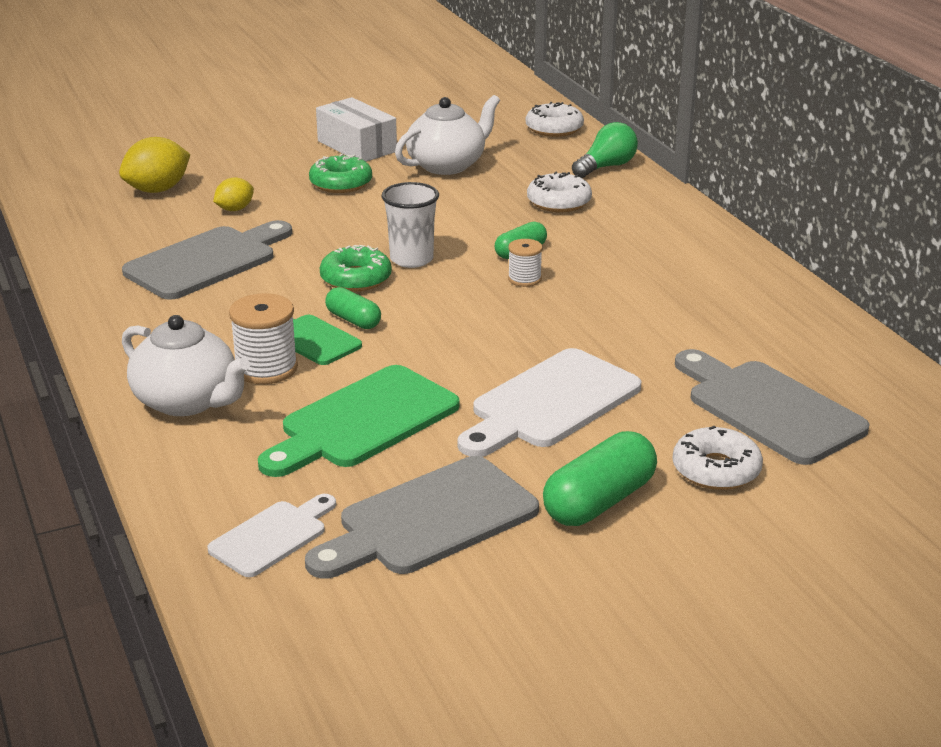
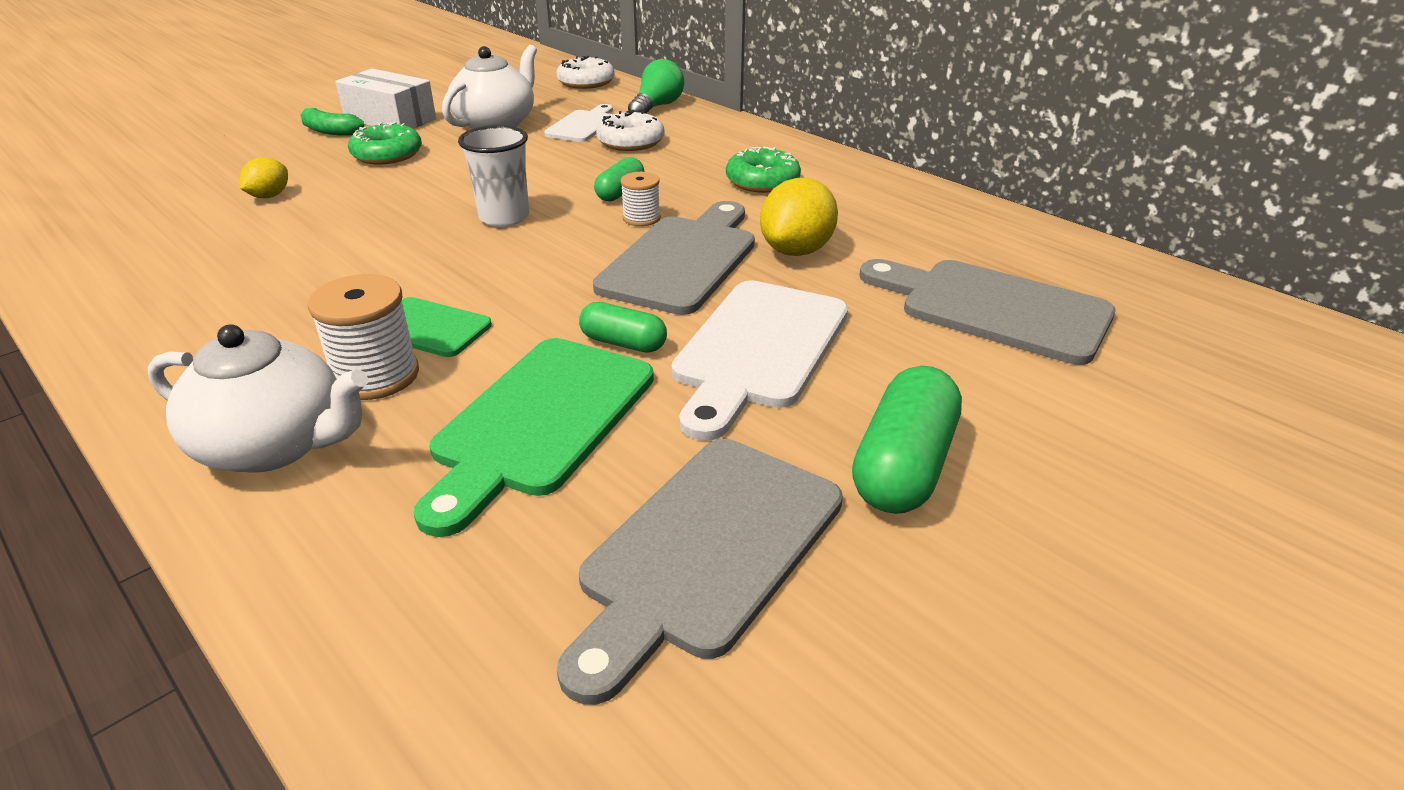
camera: 20 degrees left, 5 degrees up
(157, 190) = (164, 189): yellow lemon -> yellow lemon (796, 250)
(207, 261) = (250, 257): grey cutting board -> grey cutting board (682, 260)
(272, 536) = (484, 644): white cutting board -> white cutting board (583, 125)
(302, 152) = (330, 131): none -> green banana
(353, 320) = (466, 294): green capsule -> green capsule (623, 343)
(356, 279) = (448, 248): green donut -> green donut (762, 181)
(716, 470) = (1000, 392): white donut -> none

